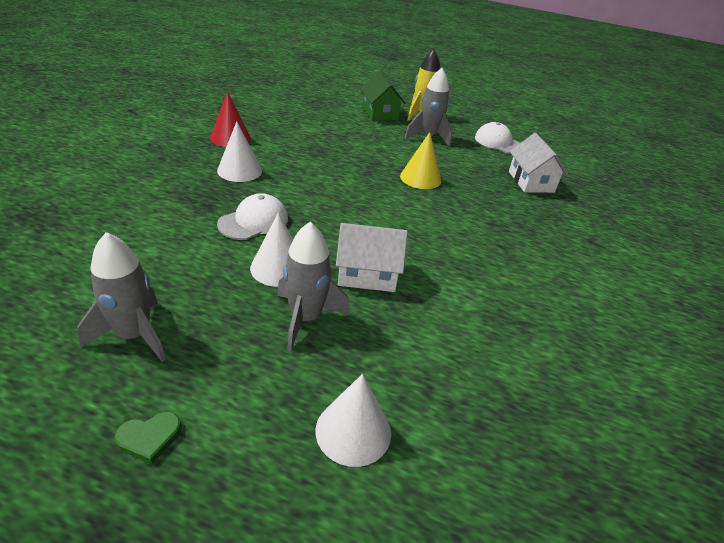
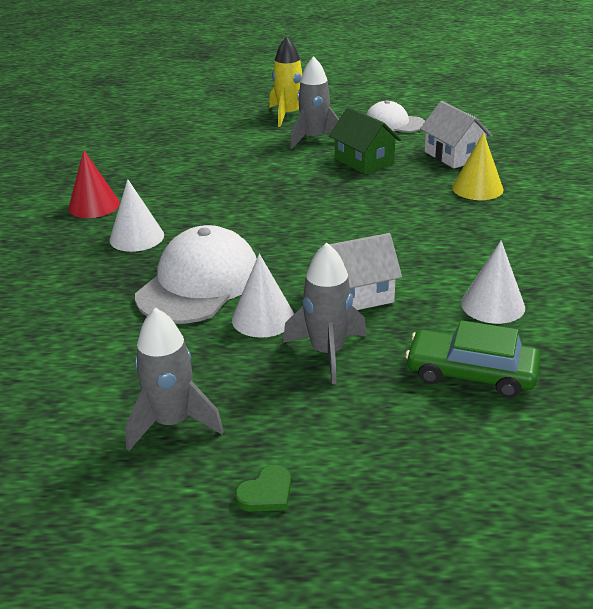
camera: 15 degrees left, 5 degrees down
(253, 221) = (199, 283): white cap -> white cap, size x1.66
(353, 431) = (441, 424): white cone -> white cone (492, 305)
(380, 113) = (241, 128): green house -> green house (364, 161)
(416, 388) = (471, 373): none -> green car
(420, 178) = (339, 186): yellow cone -> yellow cone (477, 188)

